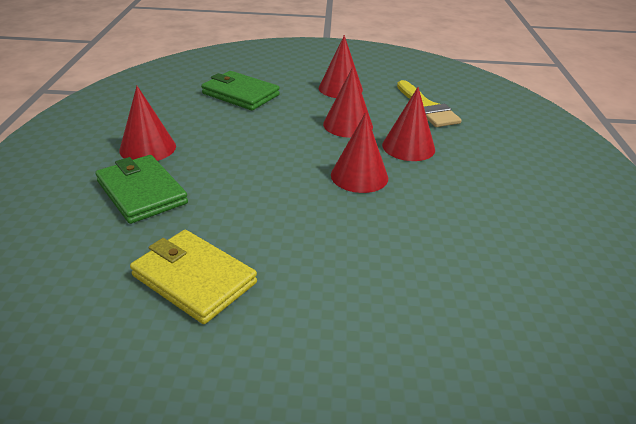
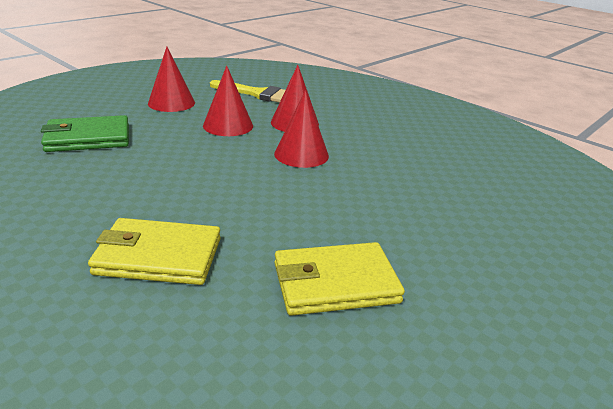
camera: 50 degrees left, 5 degrees down
(141, 192) = (158, 256): green wallet -> yellow wallet
(148, 148) = (83, 220): red cone -> none

